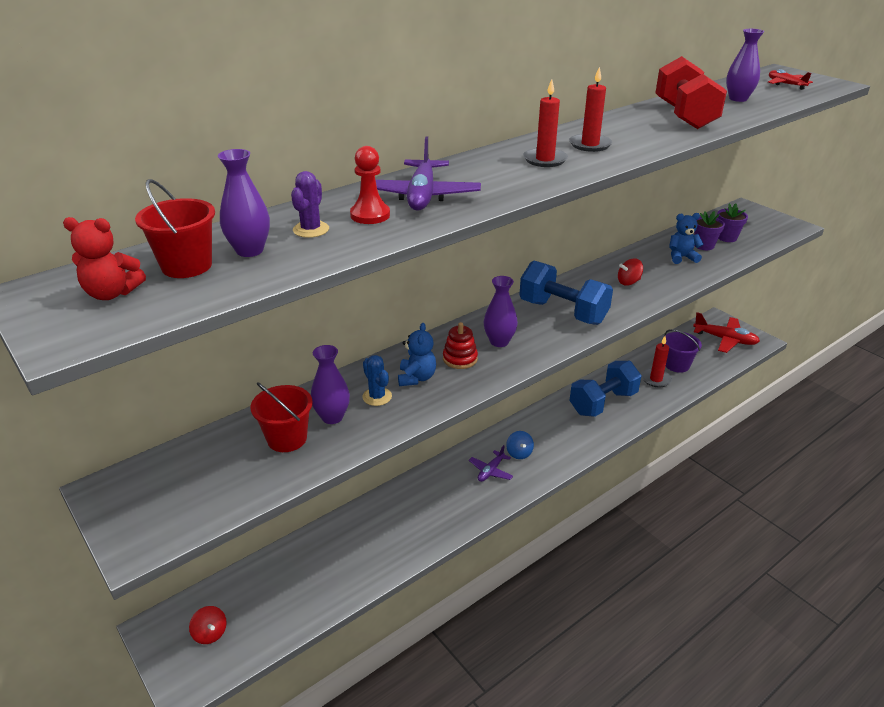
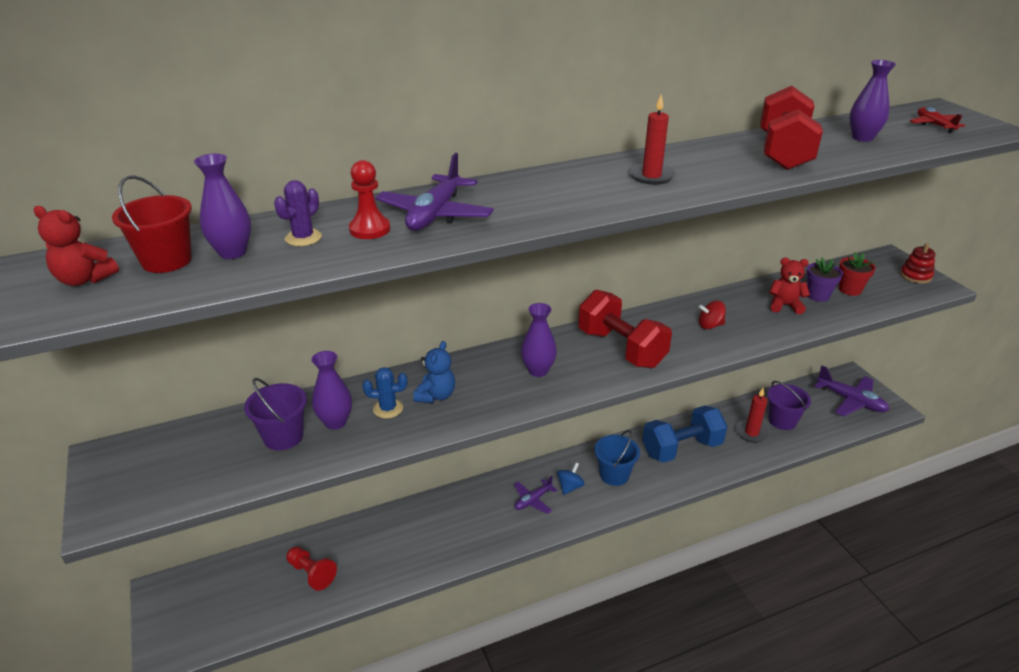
camera: 15 degrees right, 0 degrees up
(210, 633) = (205, 607): red spinning top -> none
(287, 439) = (283, 436): red bucket -> purple bucket
(307, 578) = (311, 573): none -> red pawn
(377, 397) = (388, 409): blue cactus -> blue cactus turned 75 degrees counterclockwise
(460, 359) = (489, 382): red stacking toy -> red stacking toy (915, 276)
(519, 453) = (570, 487): blue spinning top -> blue spinning top turned 150 degrees counterclockwise
(545, 160) = (590, 188): red candle -> none
(554, 435) = (614, 475): none -> blue bucket
(563, 312) = (621, 348): blue dumbbell -> red dumbbell
(681, 257) = (785, 306): blue teddy bear -> red teddy bear
(725, 339) = (850, 401): red plane -> purple plane
(727, 238) = (850, 290): purple flower pot -> red flower pot

